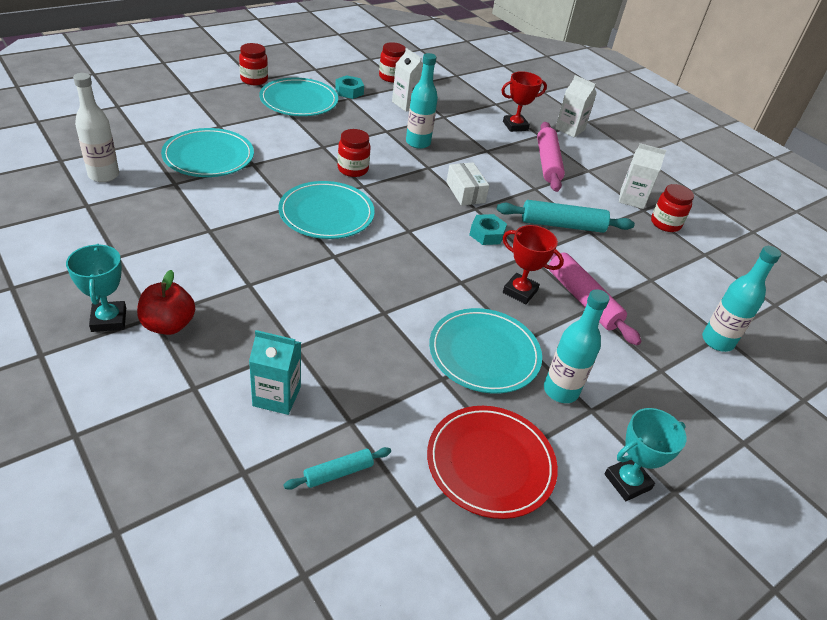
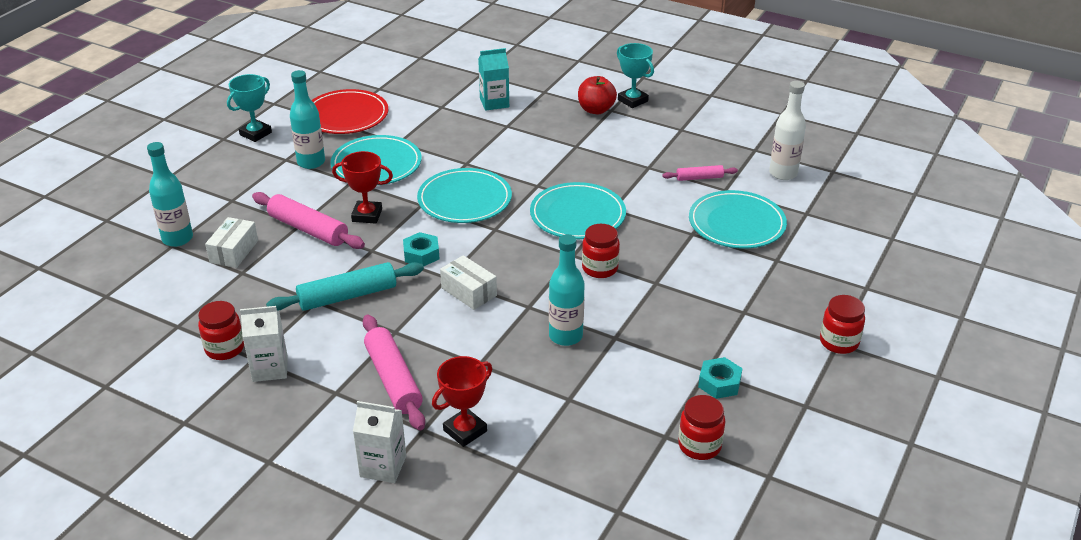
camera: 160 degrees right, 5 degrees down
(180, 201) = (699, 178): none -> pink rolling pin
(299, 101) = (752, 334): turquoise plate -> turquoise plate (464, 200)
(338, 473) = (431, 88): turquoise rolling pin -> none
(407, 104) = (631, 398): white carton -> none
(658, 304) = (234, 251): none -> white box

